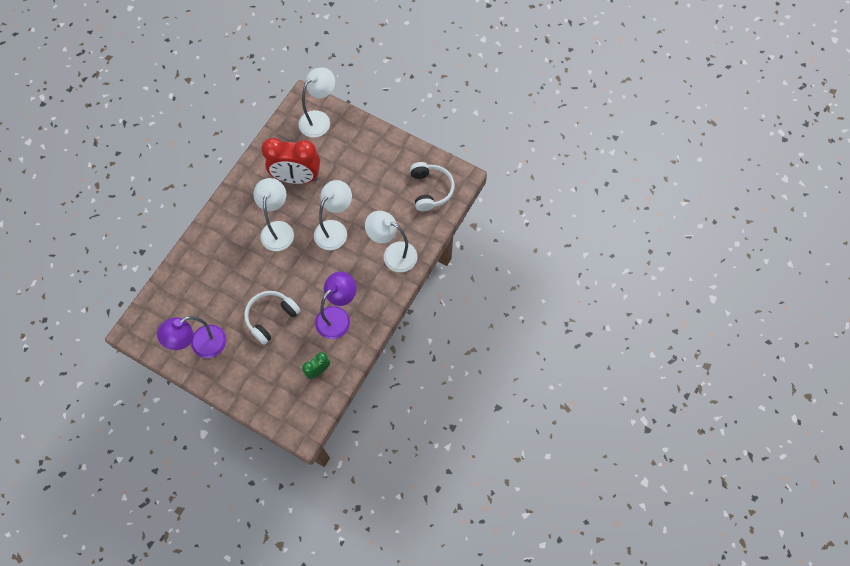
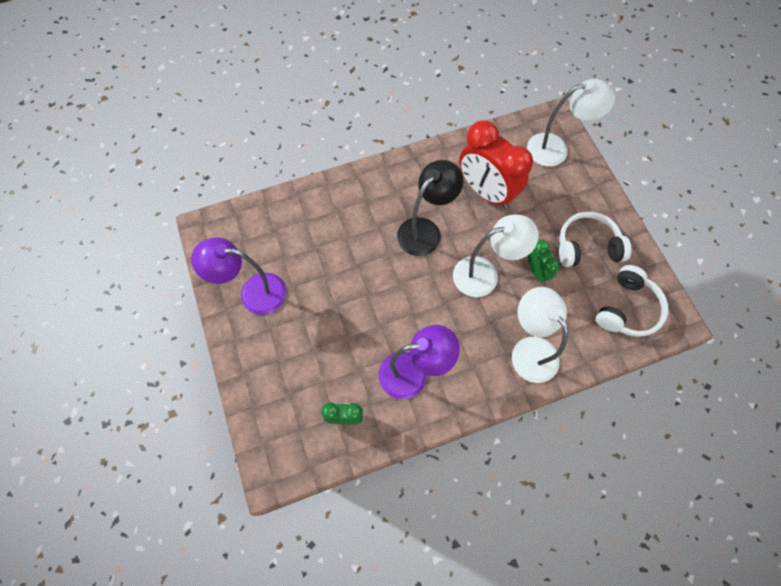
camera: 40 degrees right, 0 degrees up
(271, 318) = (343, 318): white headphones -> white headphones (587, 246)
(278, 229) = (425, 230): white lamp -> black lamp
(364, 205) = (536, 271): none -> green clock

